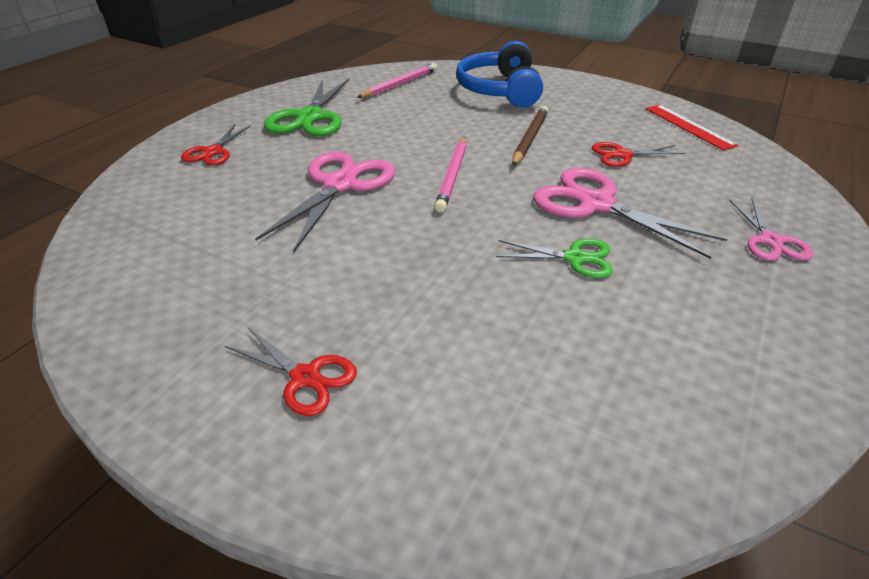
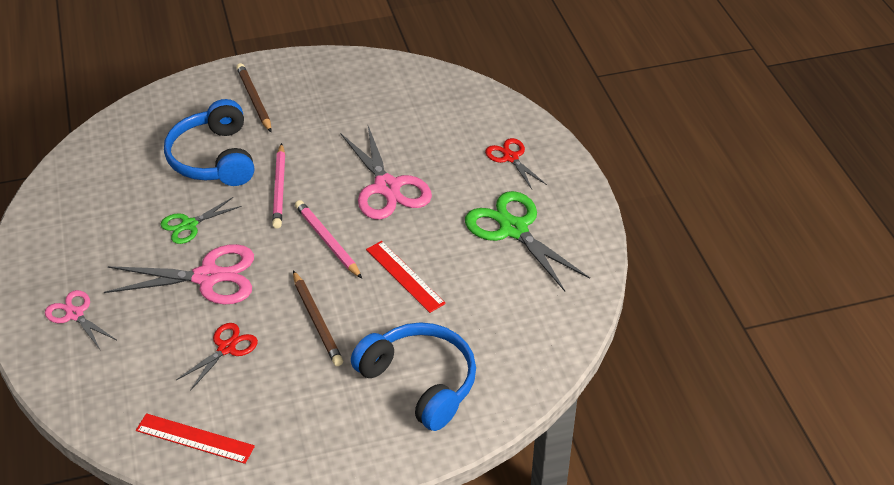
camera: 135 degrees right, 5 degrees up
(305, 377) = (254, 99): red scissors -> brown pencil
(400, 84) = (520, 324): pink pencil -> pink pencil (279, 188)
(428, 131) = (405, 276): none -> red ruler
(466, 319) = (214, 158): none -> blue headphones

